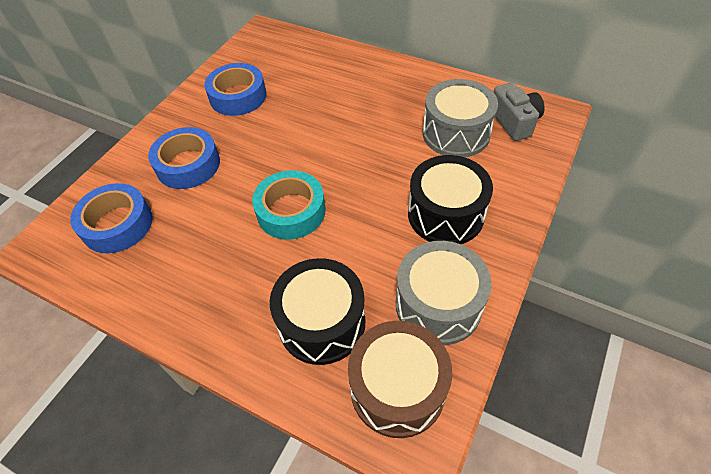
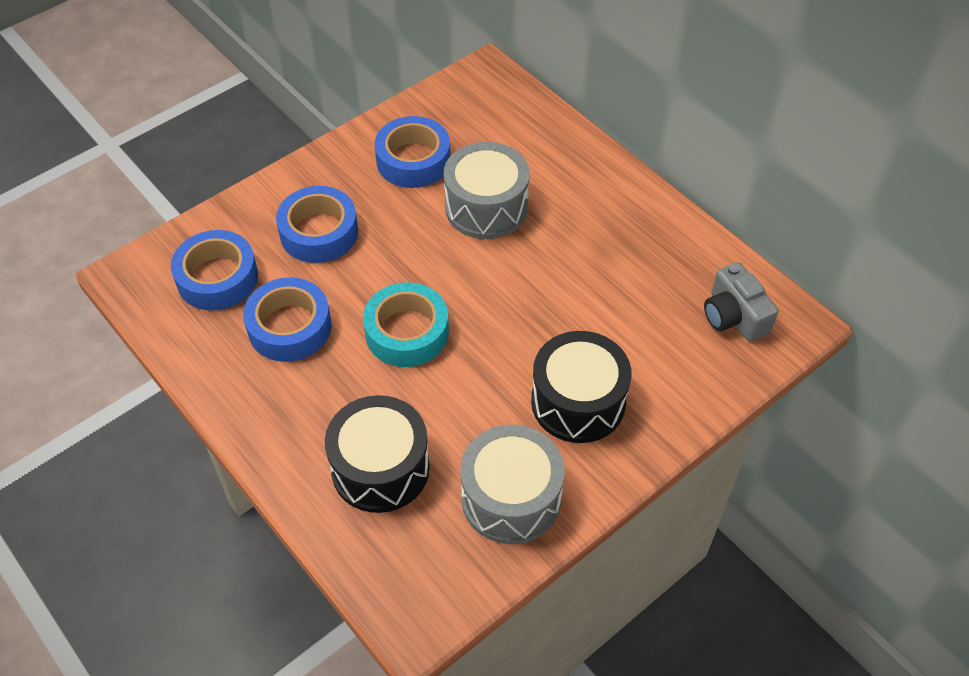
camera: 20 degrees right, 0 degrees up
(194, 240) = (289, 327): none -> blue tape
(397, 388) = (422, 563): brown drum -> none
(456, 133) = (650, 305): grey drum -> grey drum (486, 207)
(514, 122) = (734, 316): grey camera -> grey camera turned 150 degrees clockwise

